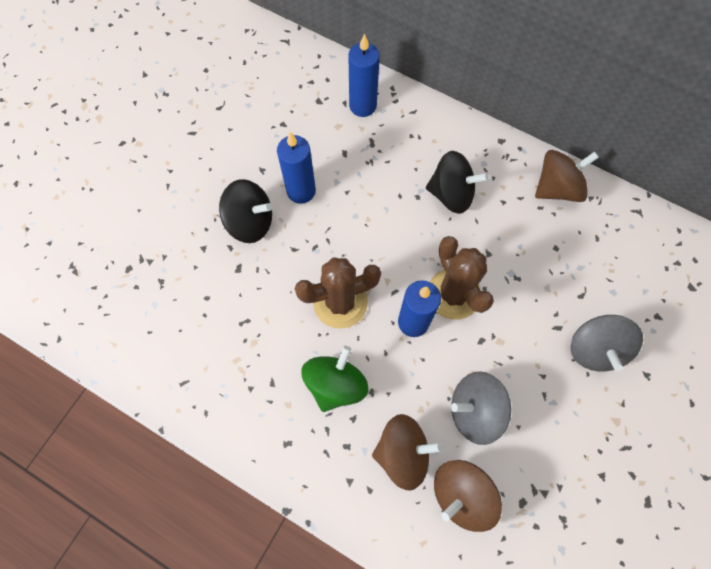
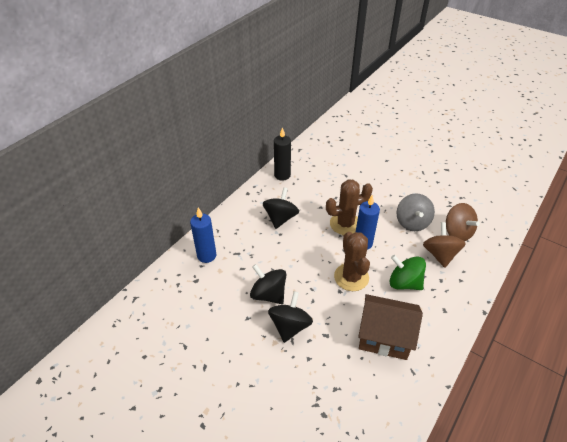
camera: 85 degrees left, 25 degrees down
(236, 347) = (384, 337): none -> brown house
(301, 191) = (268, 294): blue candle -> black spinning top
(557, 188) = (282, 175): brown spinning top -> black candle
(595, 349) = (374, 175): grey spinning top -> none

